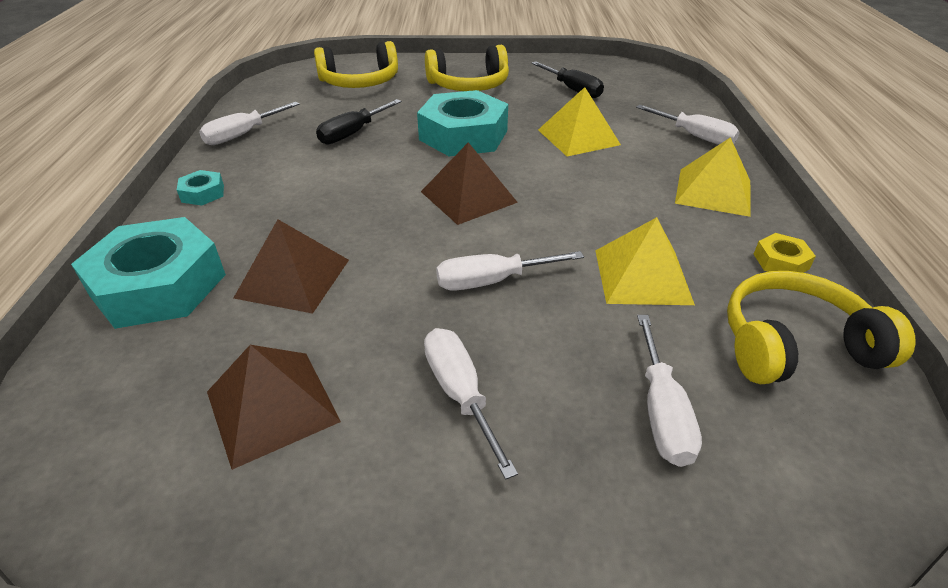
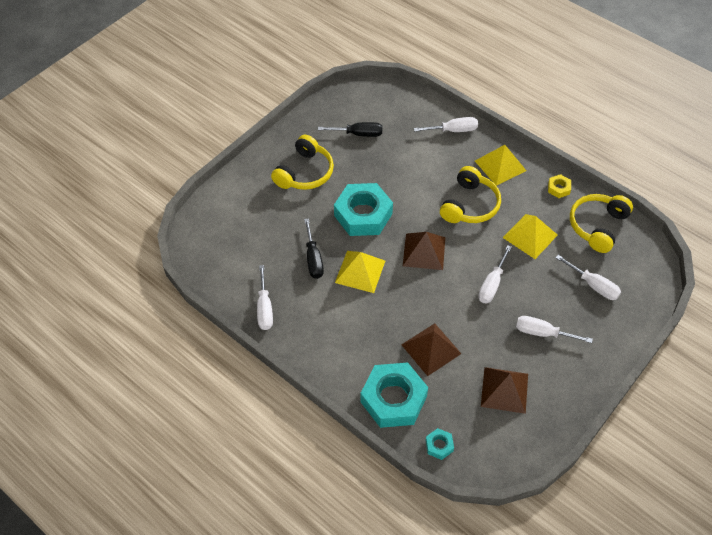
camera: 50 degrees left, 15 degrees up
(203, 193) = (321, 353): turquoise nut -> turquoise nut (439, 445)
(360, 82) = (245, 218): yellow headphones -> yellow headphones (470, 205)
(578, 137) = (410, 172): yellow pyramid -> yellow pyramid (360, 271)

